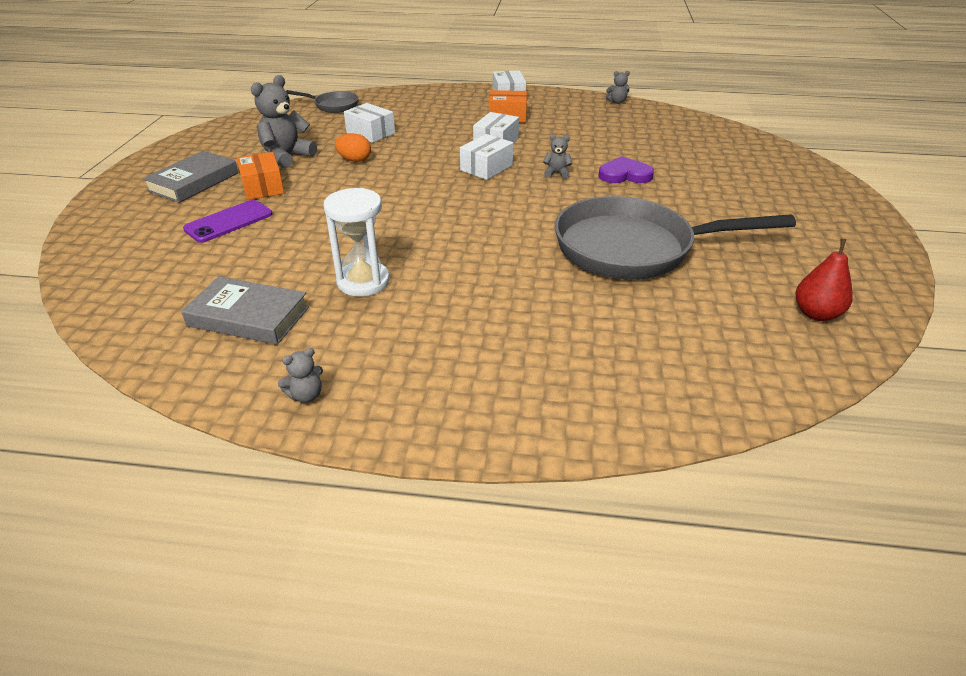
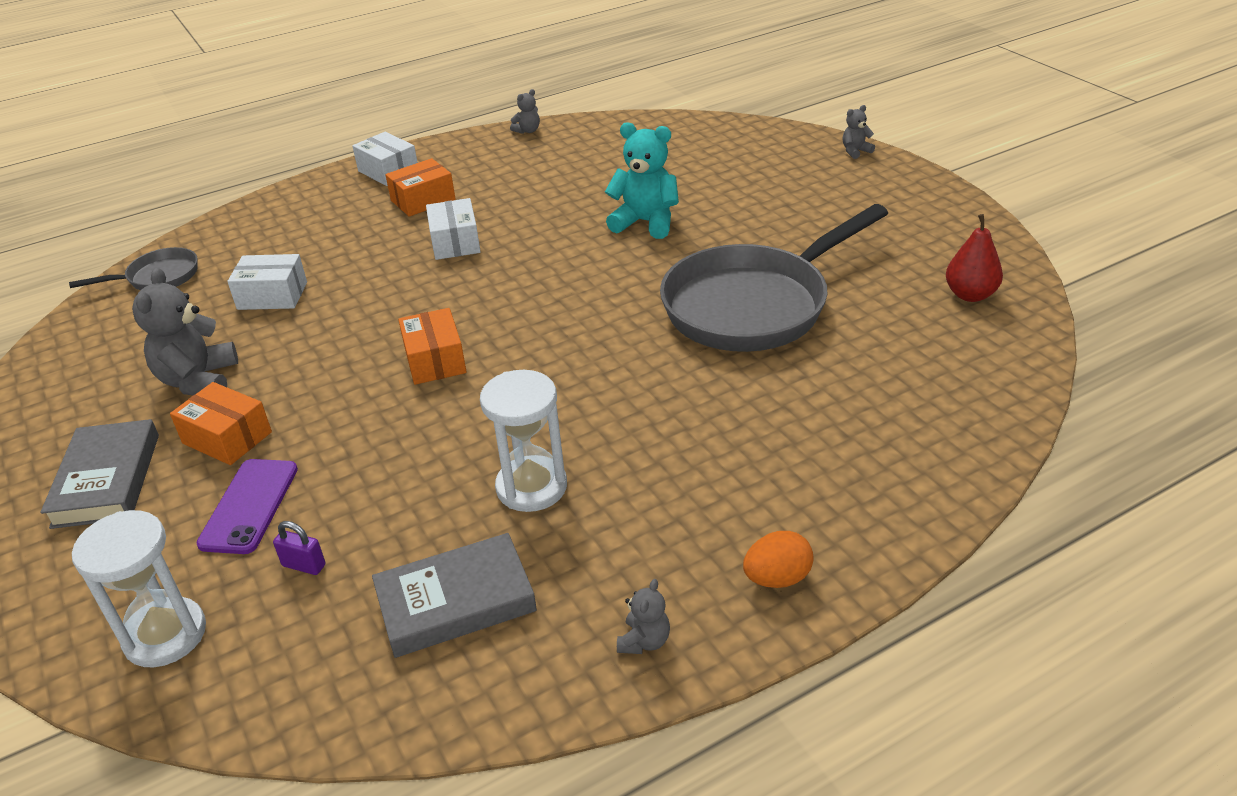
camera: 35 degrees left, 0 degrees up
(121, 258) = (165, 635): none -> white hourglass
(212, 260) = (304, 565): none -> purple padlock
(354, 160) = (304, 343): orange egg -> orange egg (777, 578)
(404, 196) = (435, 360): none -> orange box
(486, 168) = (486, 280): white box -> none
(556, 173) = (574, 252): grey teddy bear -> grey teddy bear (855, 151)
(624, 174) = (646, 222): purple heart -> turquoise teddy bear

